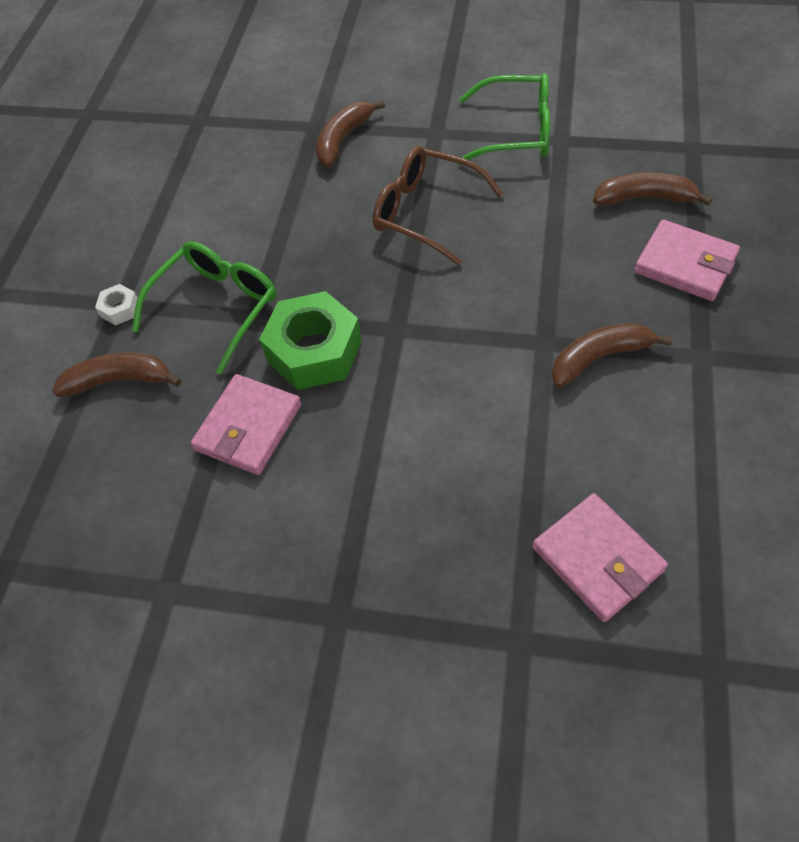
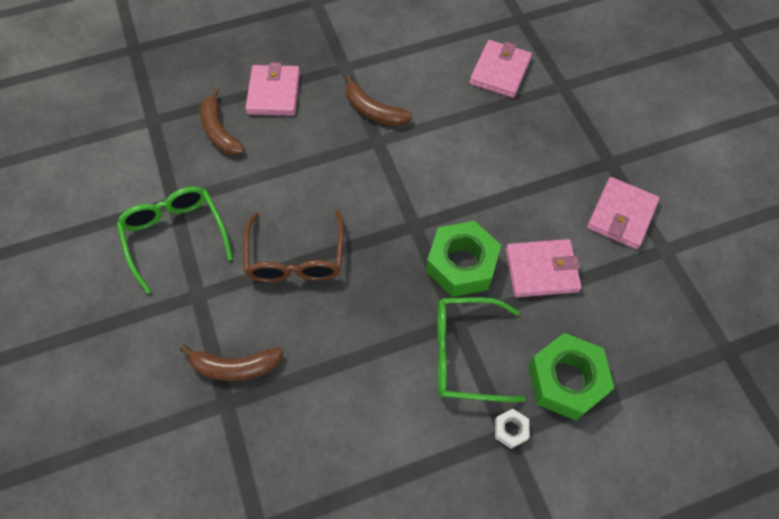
camera: 125 degrees left, 5 degrees up
(119, 380) = (566, 380): brown banana -> green nut
(249, 570) = (621, 215): none -> pink wallet

